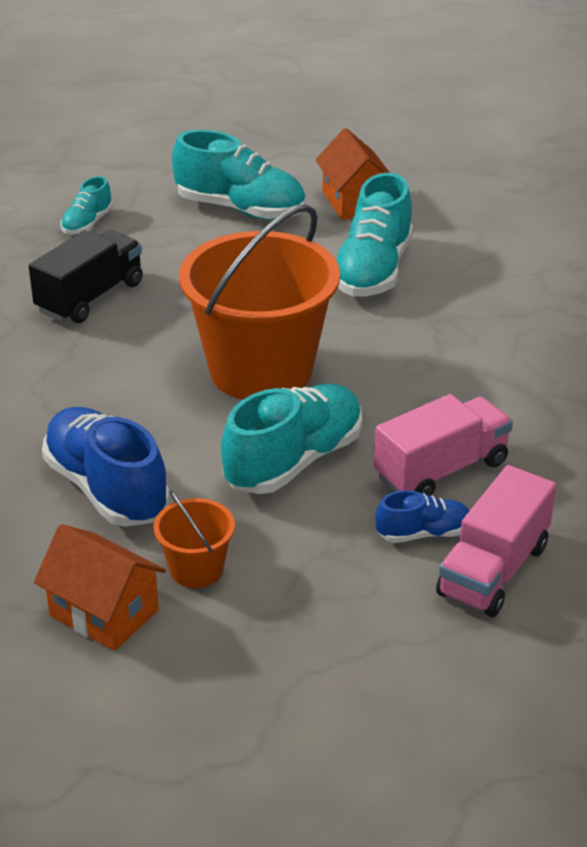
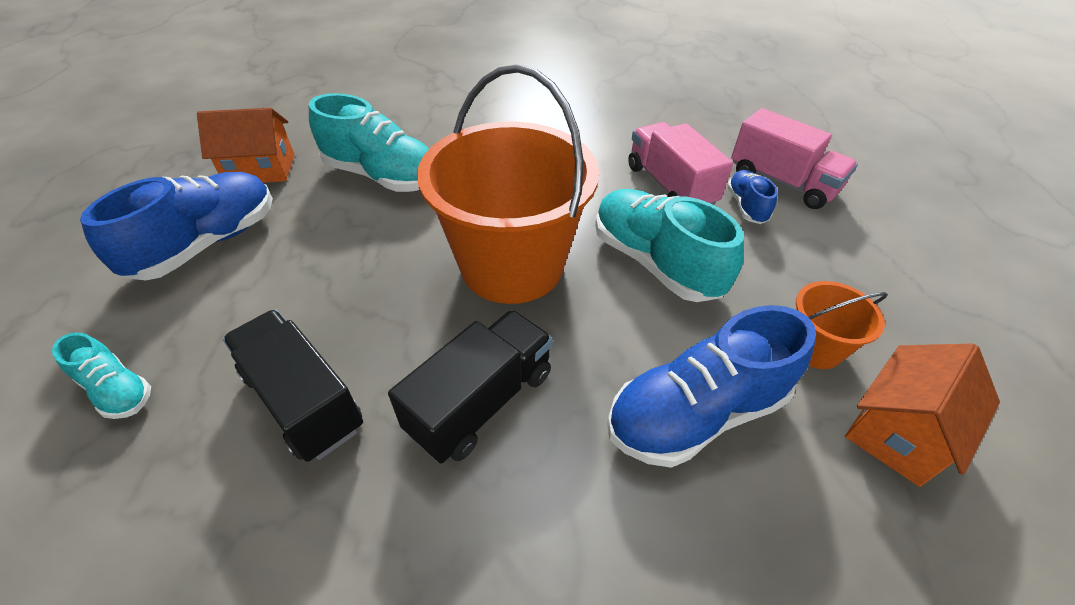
camera: 80 degrees left, 10 degrees up
(101, 376) = (481, 401): none -> black truck
(240, 209) = (208, 244): turquoise shoe -> blue shoe

